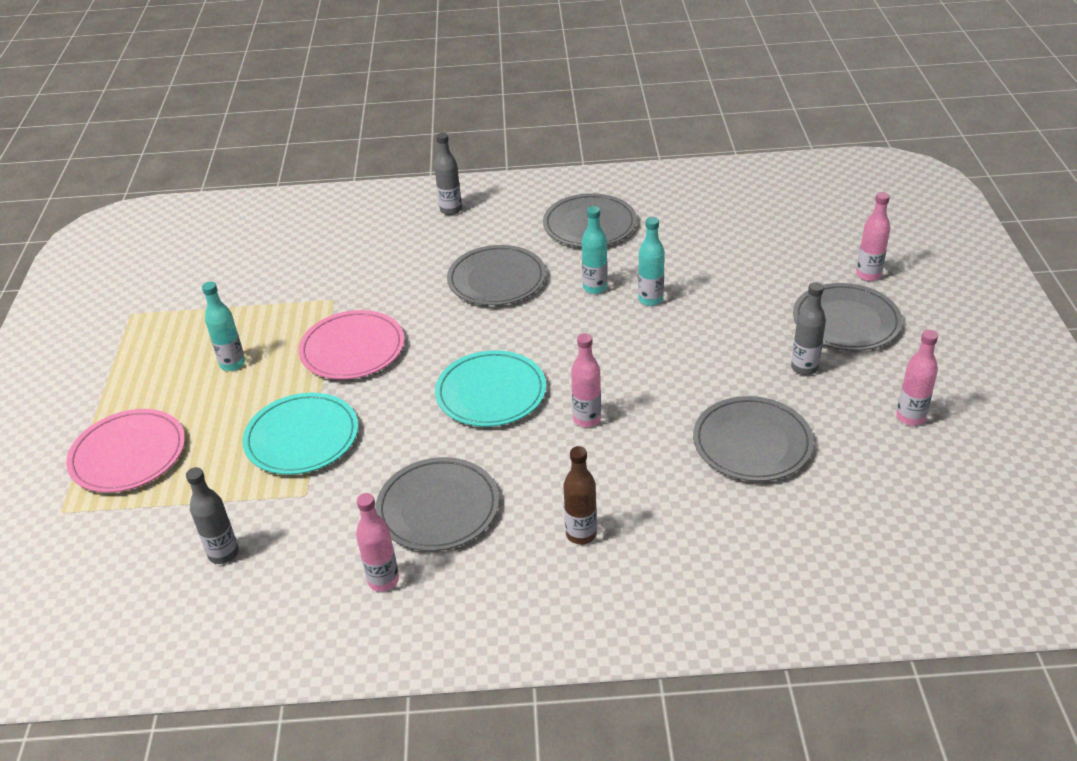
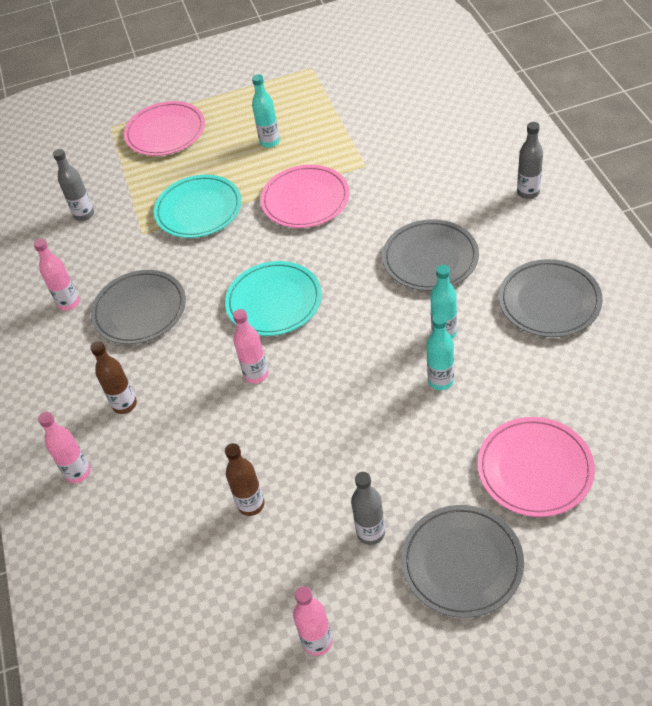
camera: 80 degrees right, 10 degrees up
(752, 443) = (251, 505): grey plate -> brown bottle
(764, 267) = (535, 469): none -> pink plate
(868, 275) = (560, 576): pink bottle -> pink bottle (78, 473)

